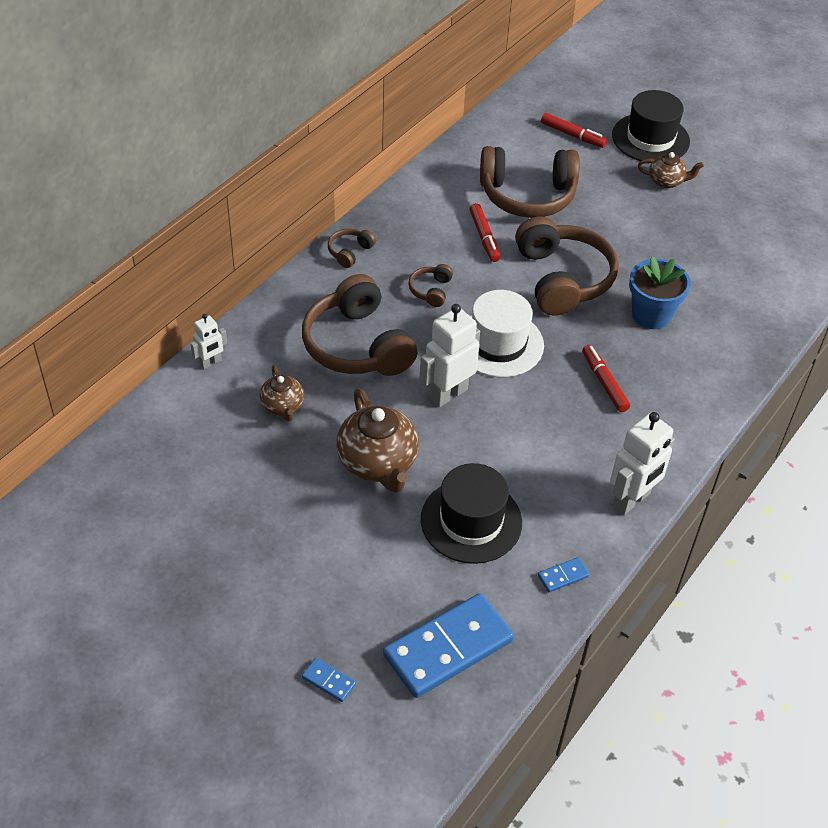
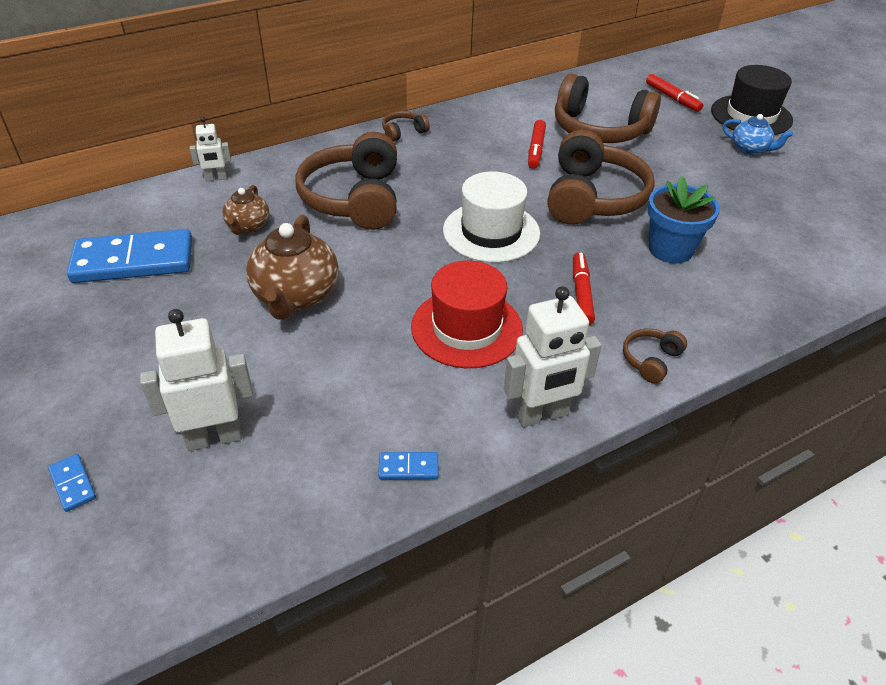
camera: 25 degrees right, 5 degrees down
(431, 290) = (456, 176): brown headphones -> brown headphones (651, 360)
(448, 394) = (410, 259): white robot -> white robot (214, 437)
(448, 648) = (223, 497): blue domino -> blue domino (133, 261)
(471, 521) = (347, 377): black hat -> none
(534, 445) = (466, 328): none -> red hat
(666, 181) = (750, 149): brown teapot -> blue teapot

